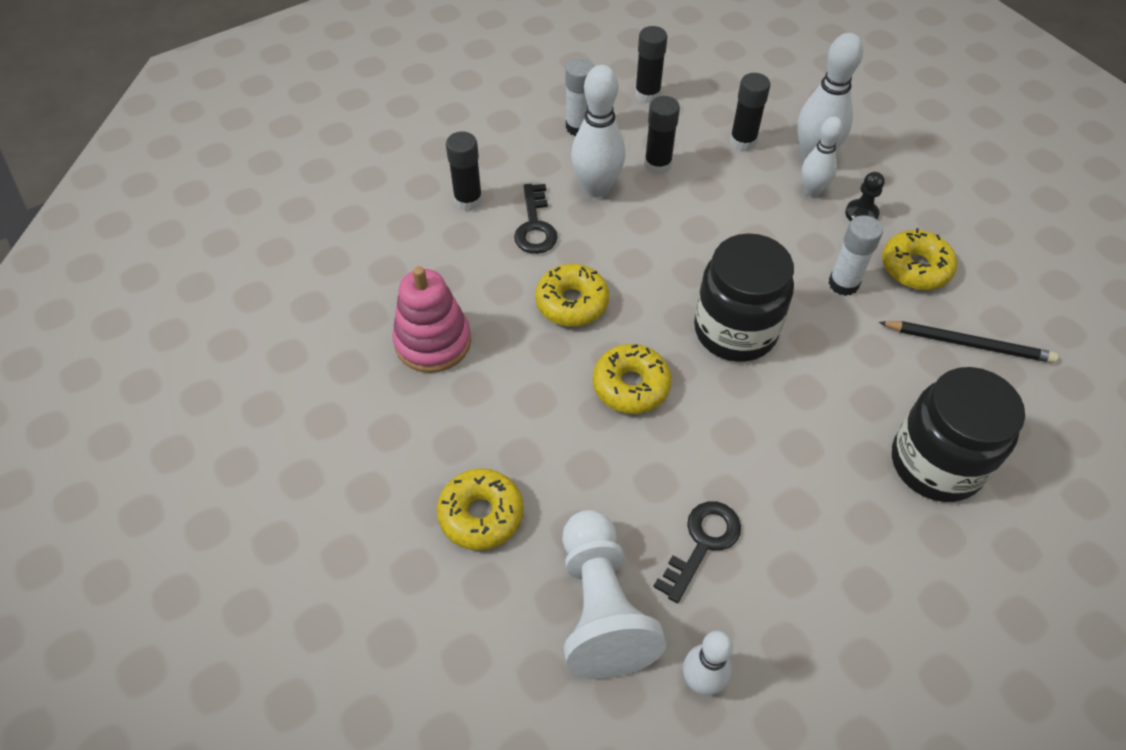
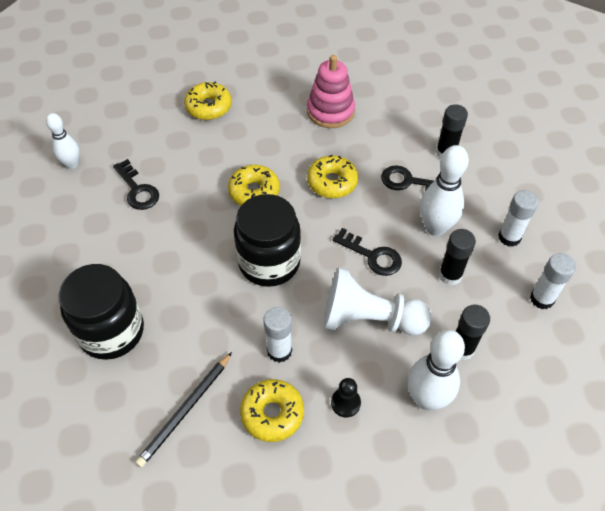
camera: 110 degrees right, 0 degrees up
(601, 607) = (132, 138): white pawn -> white pawn (369, 319)
(647, 95) = (542, 299): black glue stick -> white glue stick
(668, 235) = (372, 255): none -> black key
(812, 190) = (385, 377): white bowling pin -> none

